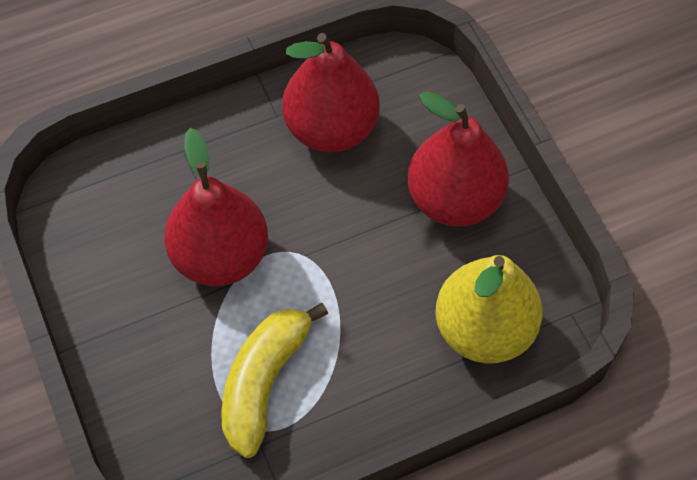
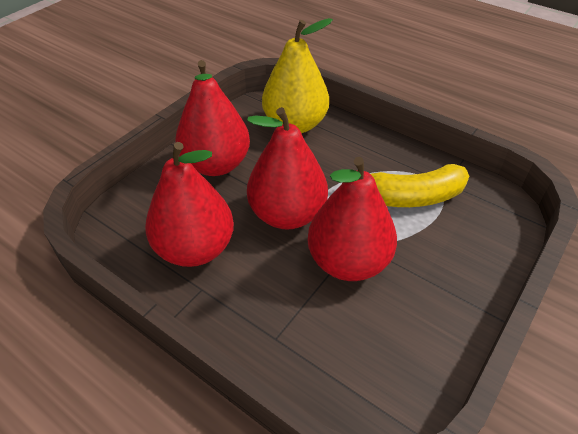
camera: 120 degrees left, 15 degrees down
(323, 234) = (287, 214): none -> red pear

